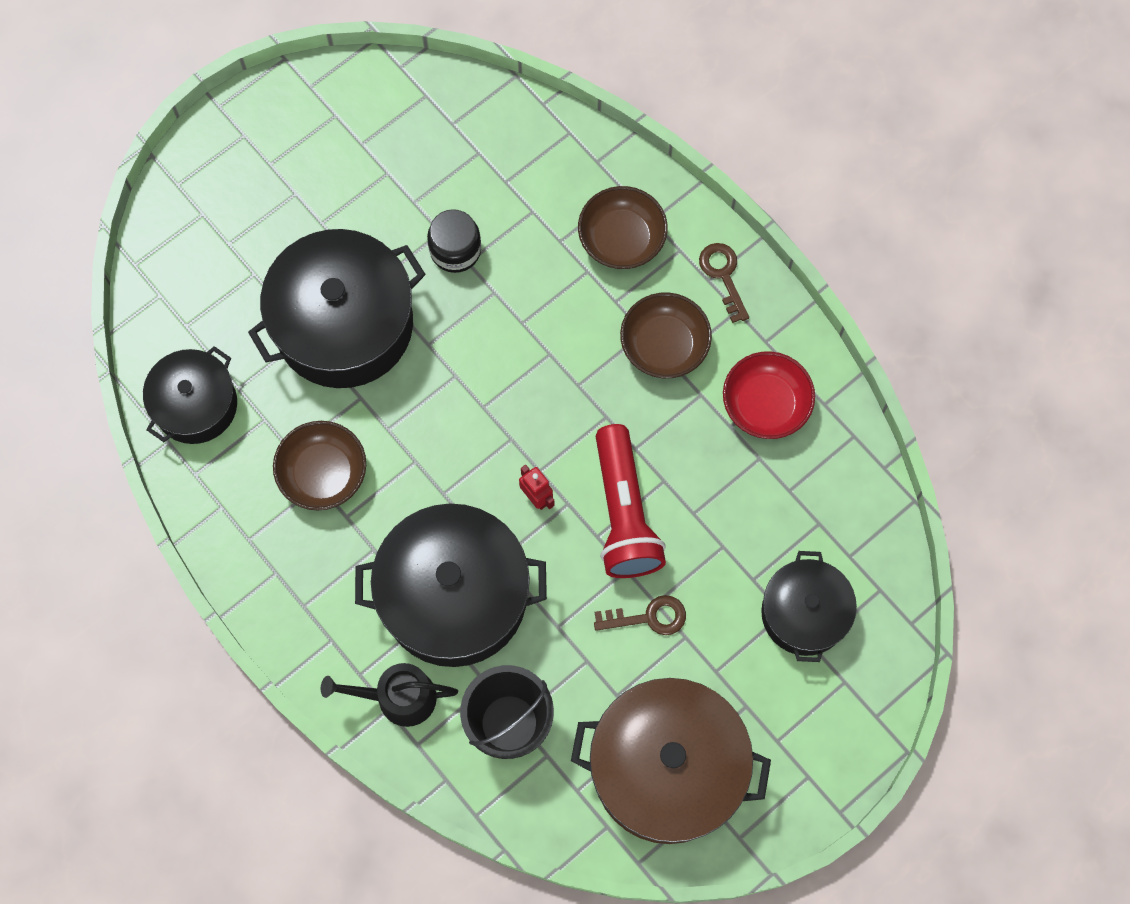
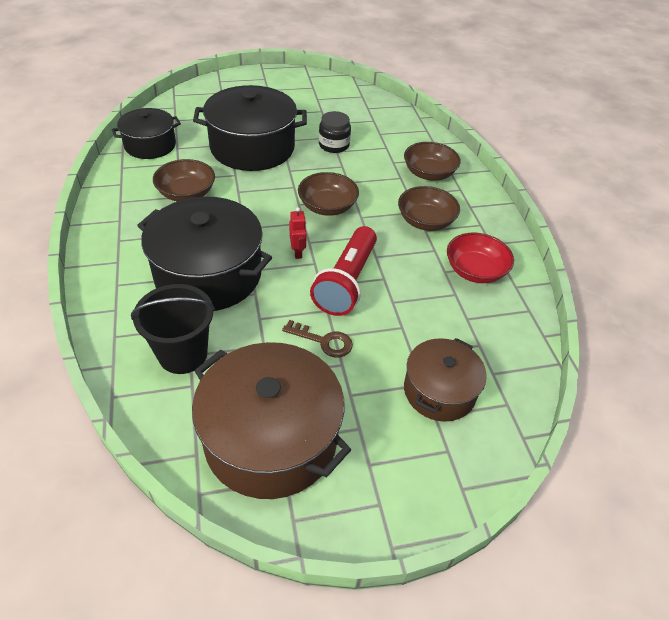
camera: 25 degrees right, 25 degrees down
(398, 697) = (127, 306): black watering can -> none
(523, 390) = (327, 206): none -> brown bowl
(723, 275) = (480, 208): brown key -> none
(804, 613) = (439, 391): black pot -> brown pot

